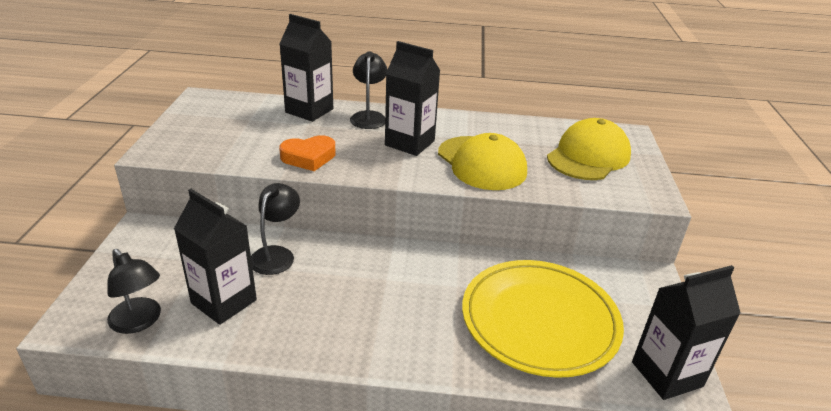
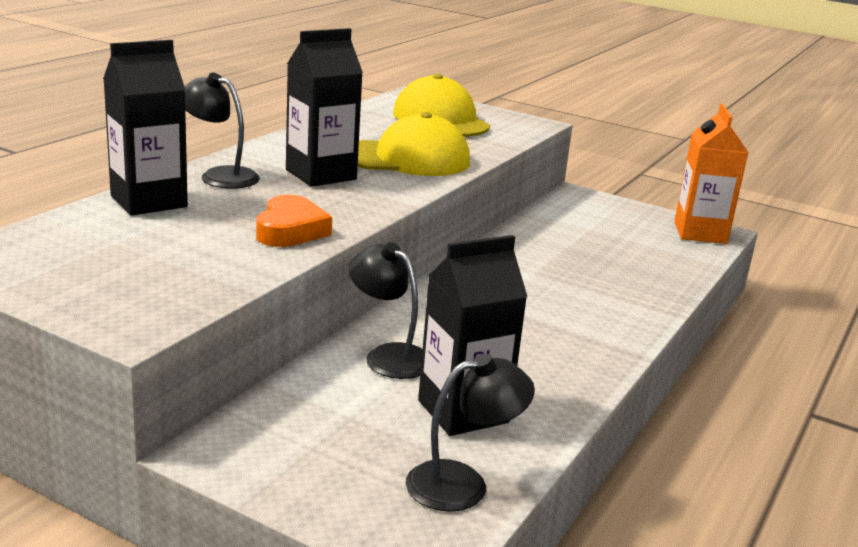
camera: 65 degrees left, 10 degrees down
(539, 321) = (609, 254): yellow plate -> none
(666, 374) = (700, 233): black carton -> orange carton

